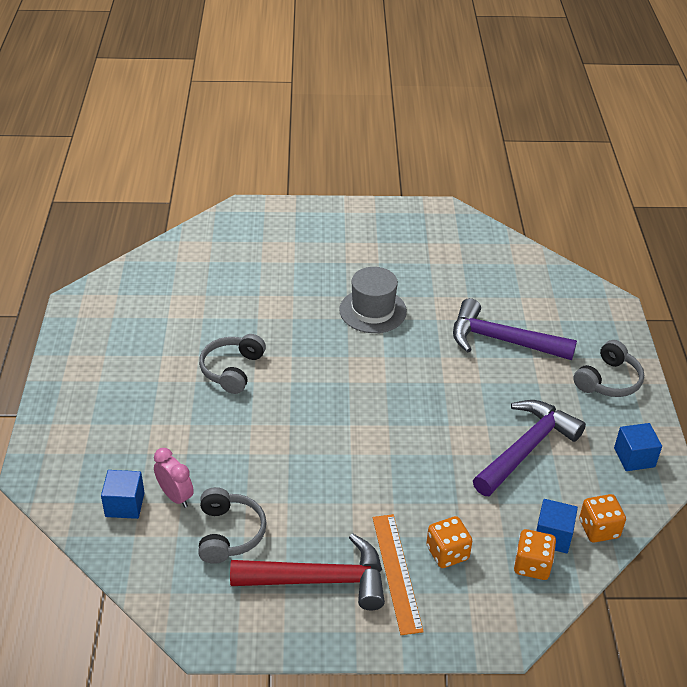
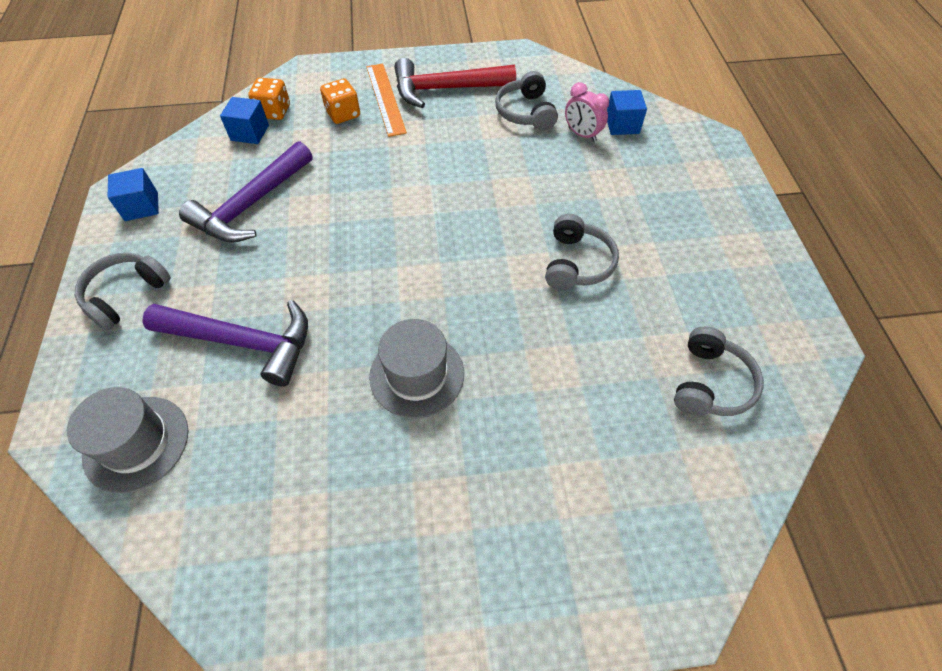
camera: 175 degrees right, 15 degrees up
(170, 288) = (710, 383): none -> grey headphones
(556, 293) = (136, 443): none -> grey hat
(599, 529) = (206, 141): orange dice -> none

